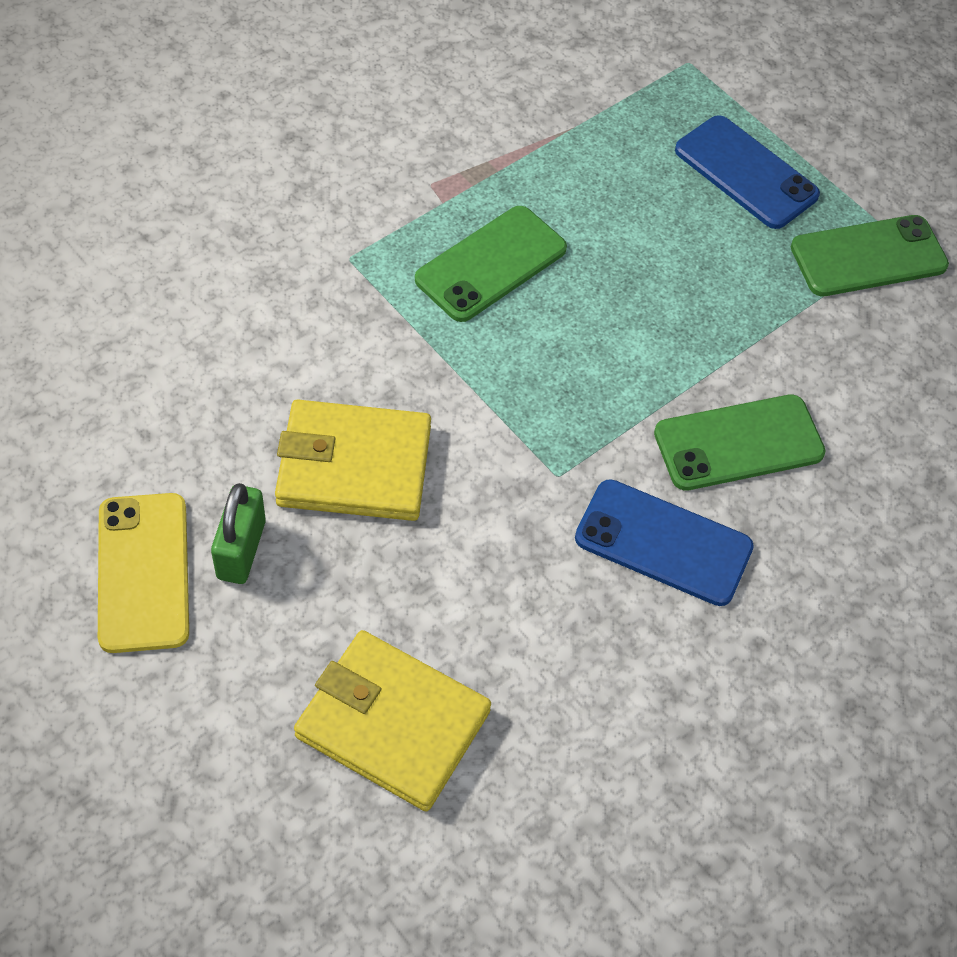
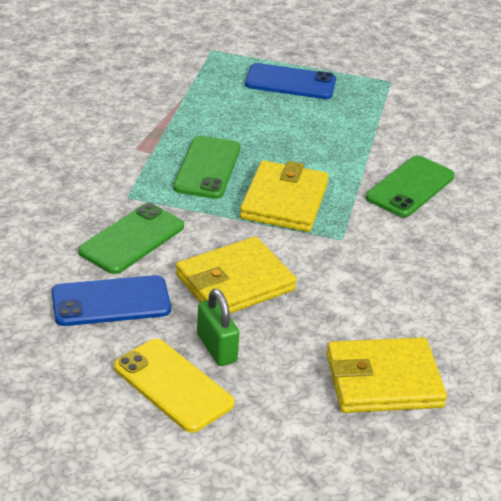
camera: 35 degrees left, 20 degrees down
(539, 372) = (284, 201): none -> yellow wallet
(663, 543) = (423, 241): blue phone -> blue phone (111, 302)
(868, 257) = (383, 92): green phone -> green phone (132, 239)

